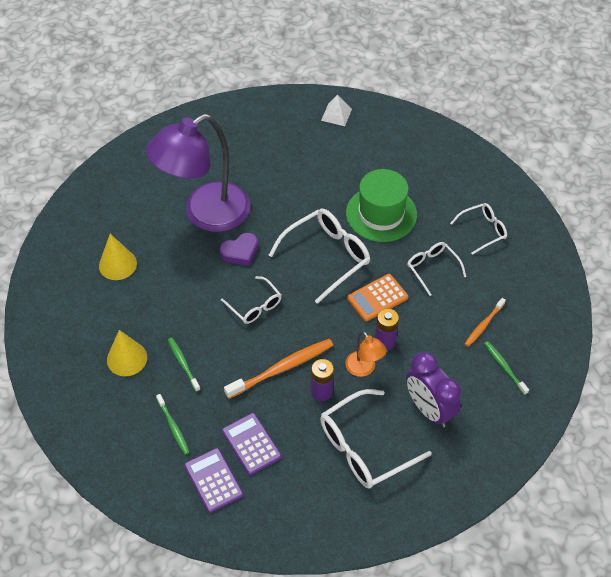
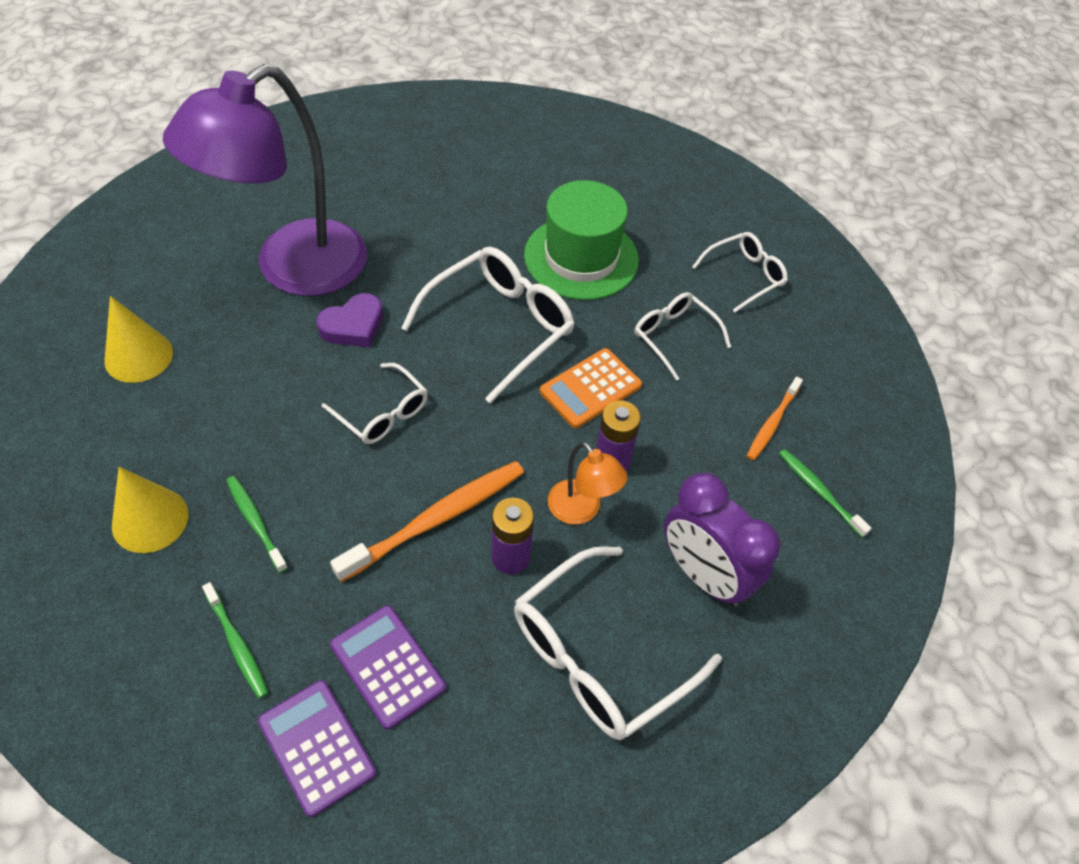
camera: 10 degrees left, 0 degrees up
(336, 114) = (496, 119): white pyramid -> none

